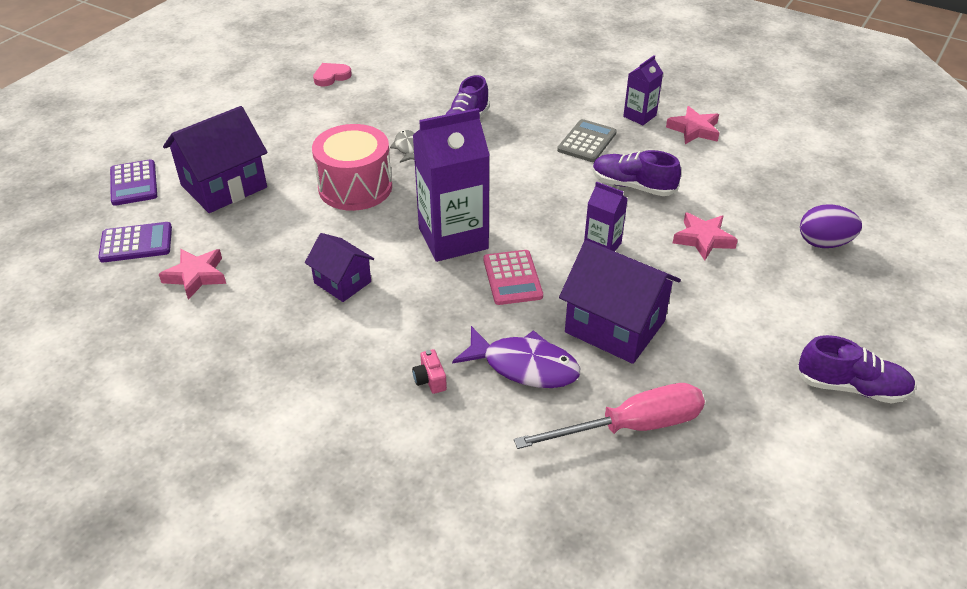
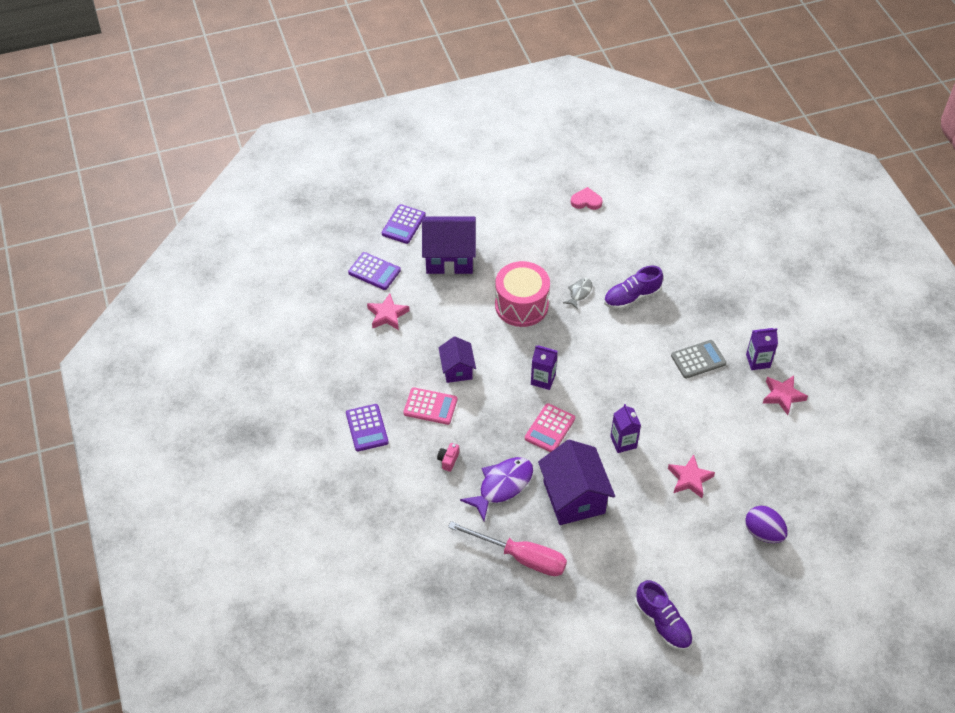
camera: 40 degrees right, 10 degrees up
(285, 410) = (367, 428): none -> purple calculator
(347, 337) = (430, 406): none -> pink calculator
(453, 238) = (543, 379): purple carton -> purple carton, size x0.51
(524, 366) = (502, 486): purple fish -> purple fish turned 105 degrees counterclockwise
(633, 186) = (689, 413): purple shoe -> none

